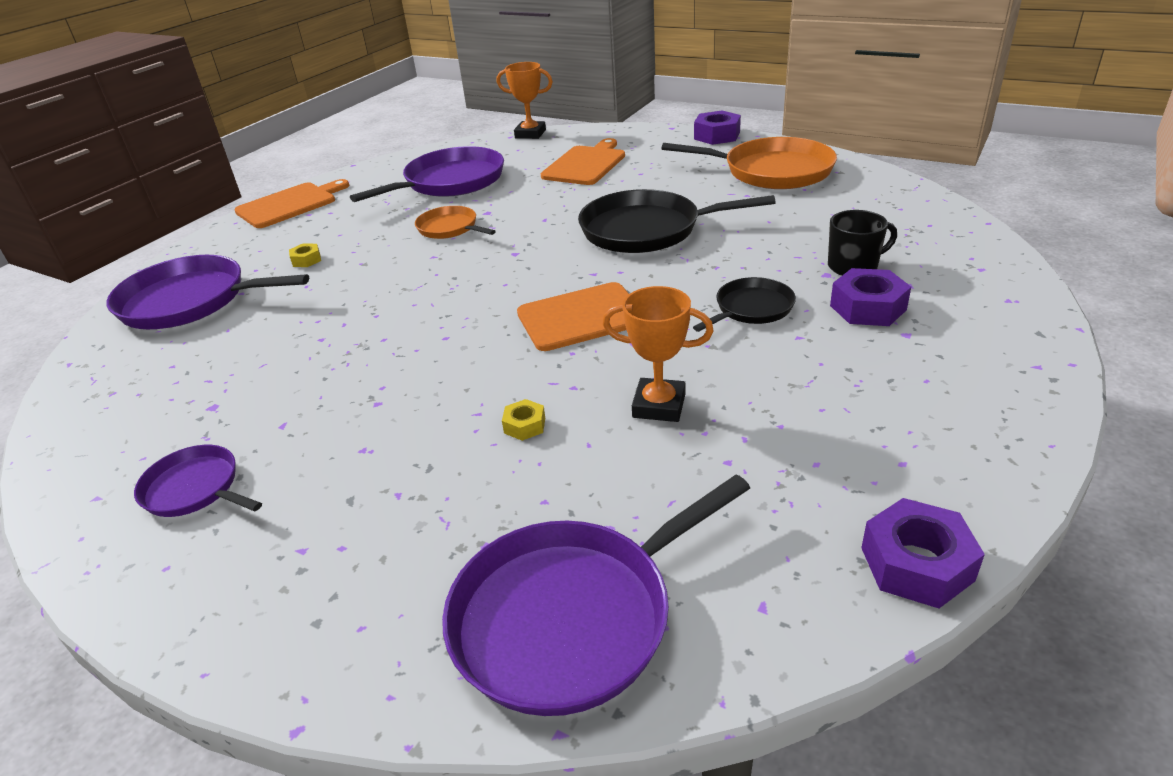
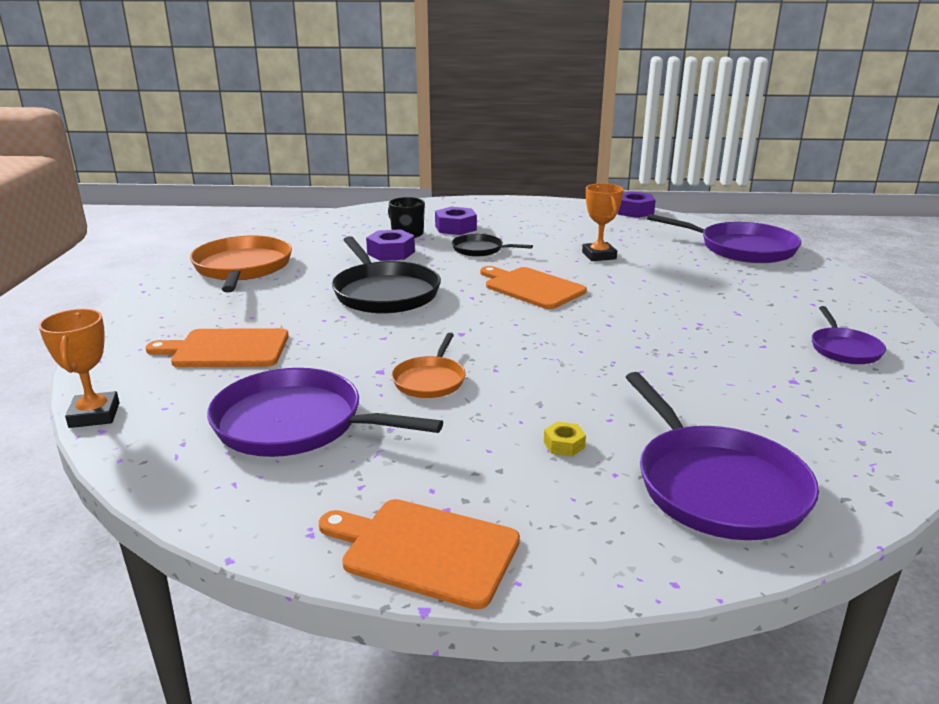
camera: 120 degrees left, 10 degrees down
(525, 425) = (657, 279): yellow nut -> none
(717, 135) = (137, 300): purple nut -> purple nut (391, 253)

